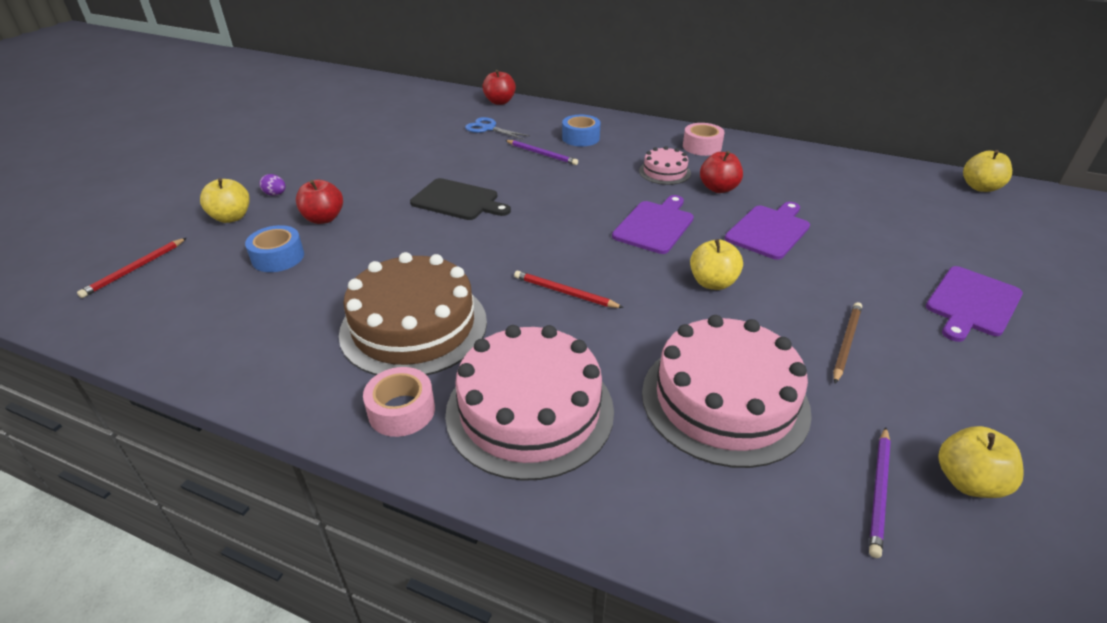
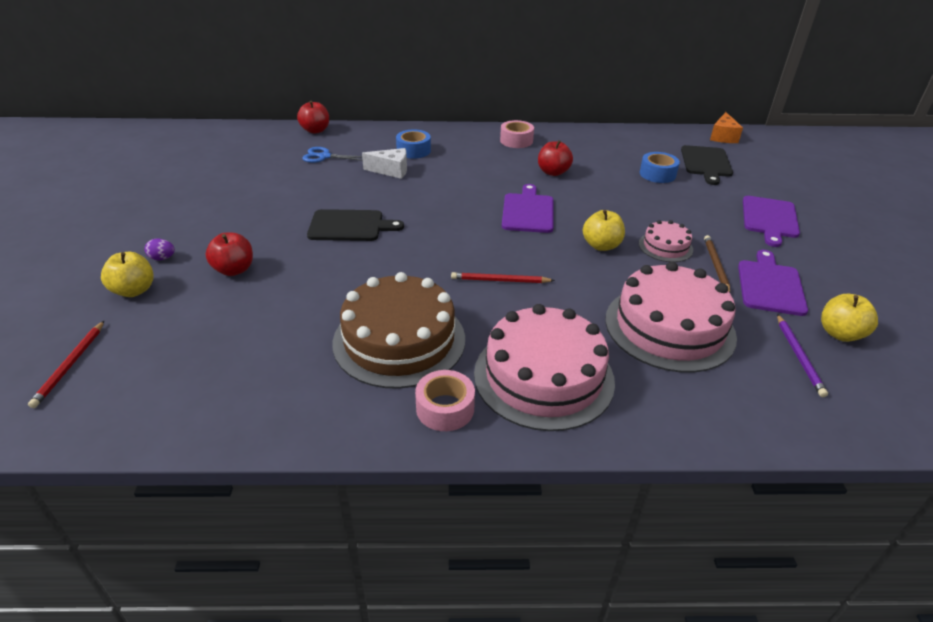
camera: 25 degrees left, 0 degrees up
(278, 257) = (219, 315): blue tape -> blue tape (657, 174)
(542, 154) = (391, 171): purple pencil -> white cheese
(664, 172) = (503, 167): pink cake -> pink cake (665, 247)
(769, 231) = (612, 197): purple cutting board -> purple cutting board (770, 285)
(930, 215) = (706, 163): none -> black cutting board
(980, 187) = (723, 137): yellow apple -> orange cheese

